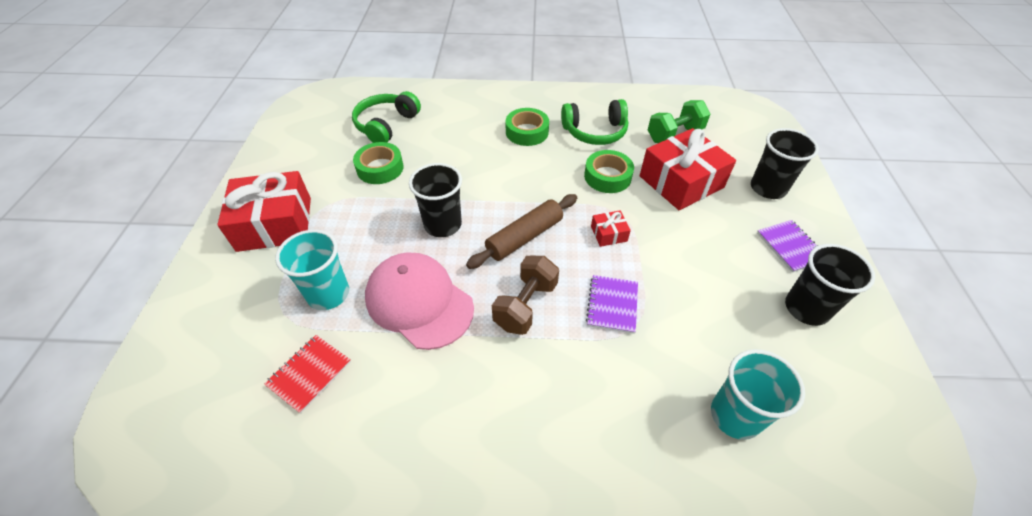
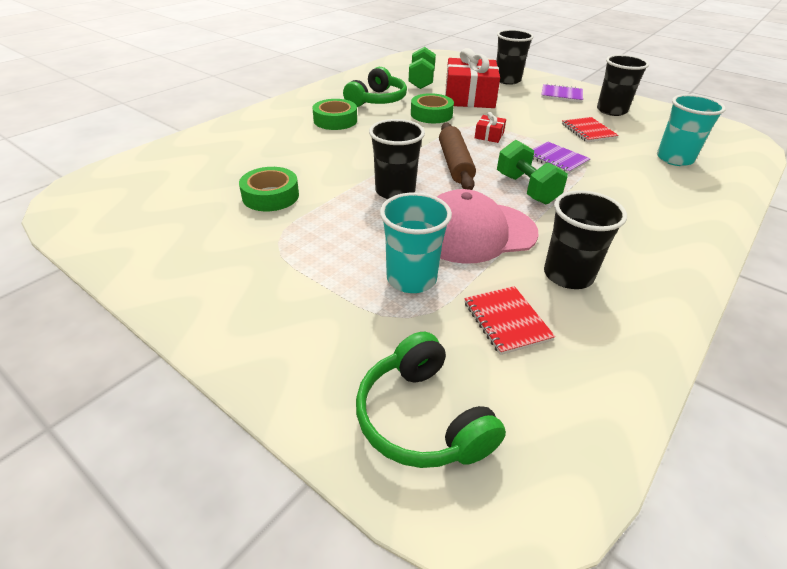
camera: 55 degrees left, 10 degrees down
(275, 224) = (258, 284): red gift -> none
(386, 125) = (210, 172): green headphones -> green headphones (422, 418)
(398, 392) = (568, 275): none -> black cup
(525, 305) = (526, 189): brown dumbbell -> green dumbbell
(715, 306) = (588, 131): none -> red notebook

